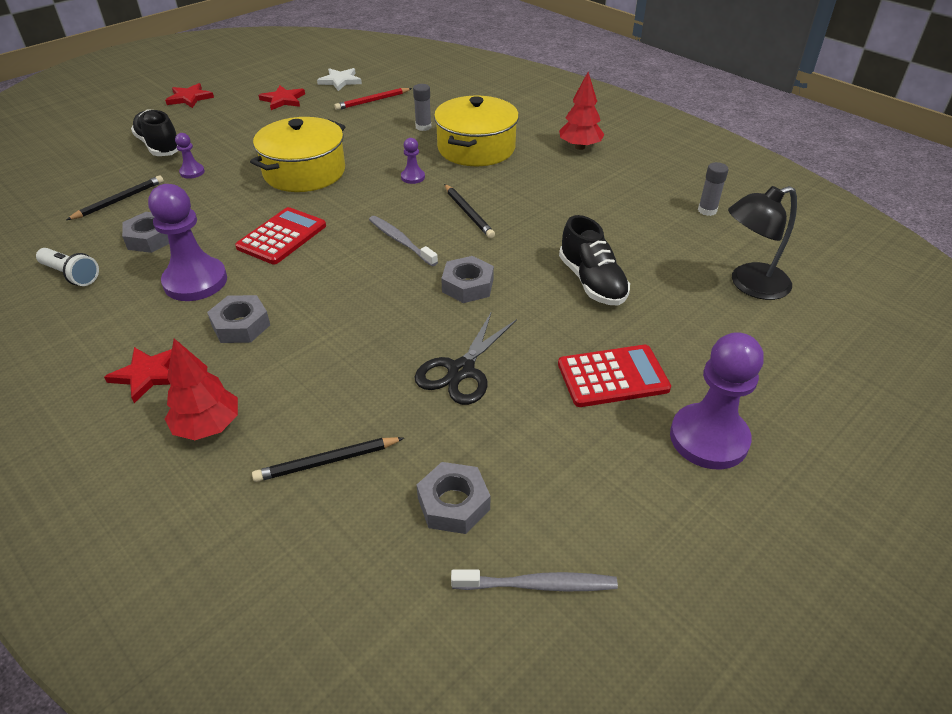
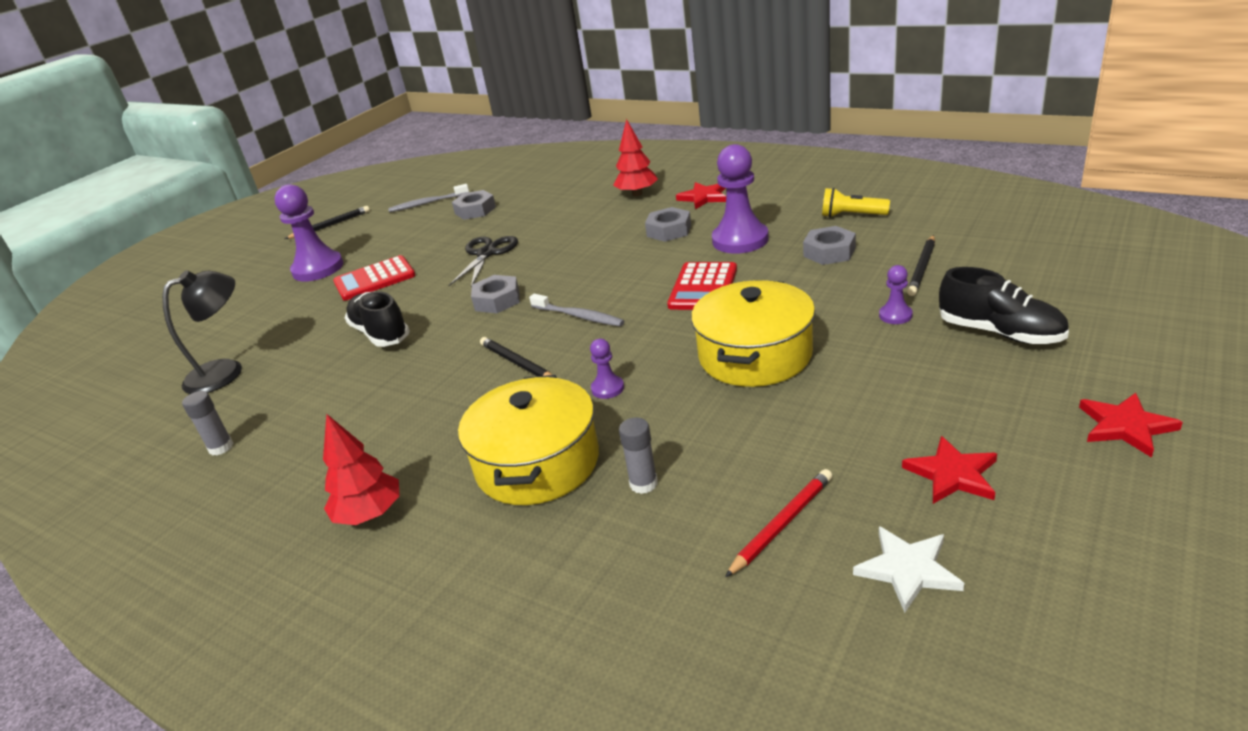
camera: 170 degrees right, 10 degrees down
(71, 275) = (851, 215): white flashlight -> yellow flashlight
(327, 462) = (554, 203): black pencil -> black pencil (330, 225)

